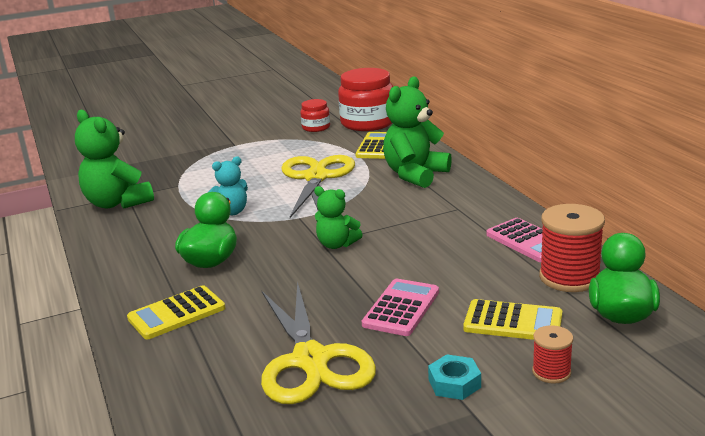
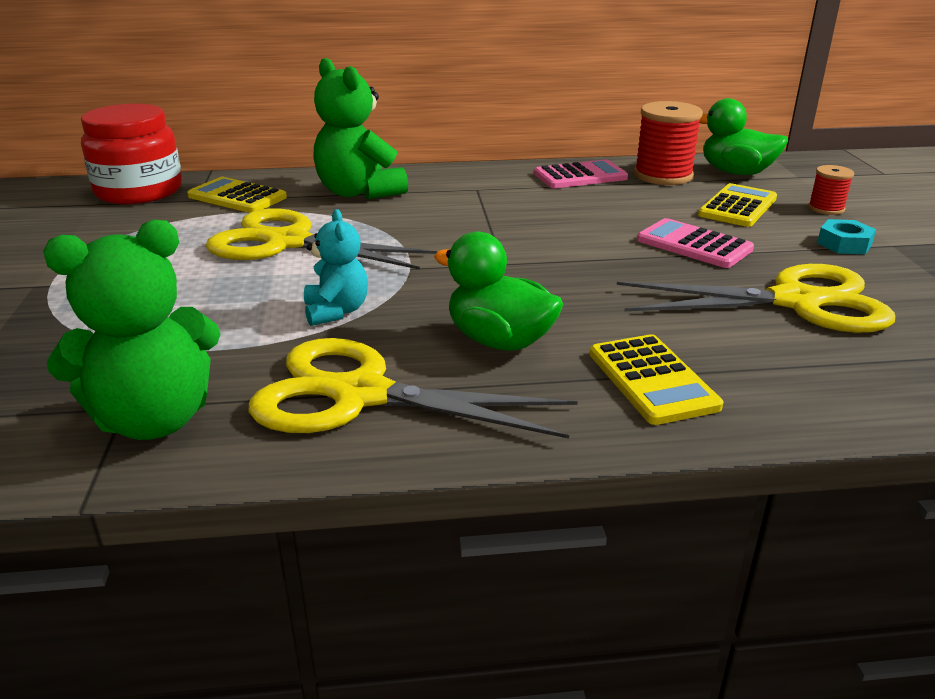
camera: 75 degrees left, 5 degrees up
(145, 238) = (360, 395): none -> yellow scissors
(316, 127) = (92, 221): red jar -> none
(336, 244) = (515, 256): green teddy bear -> none

